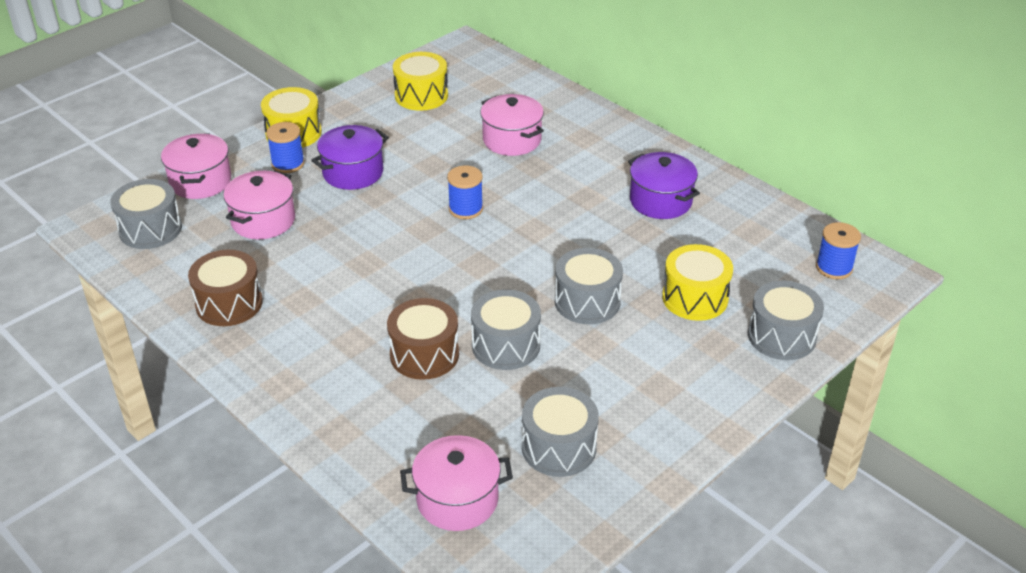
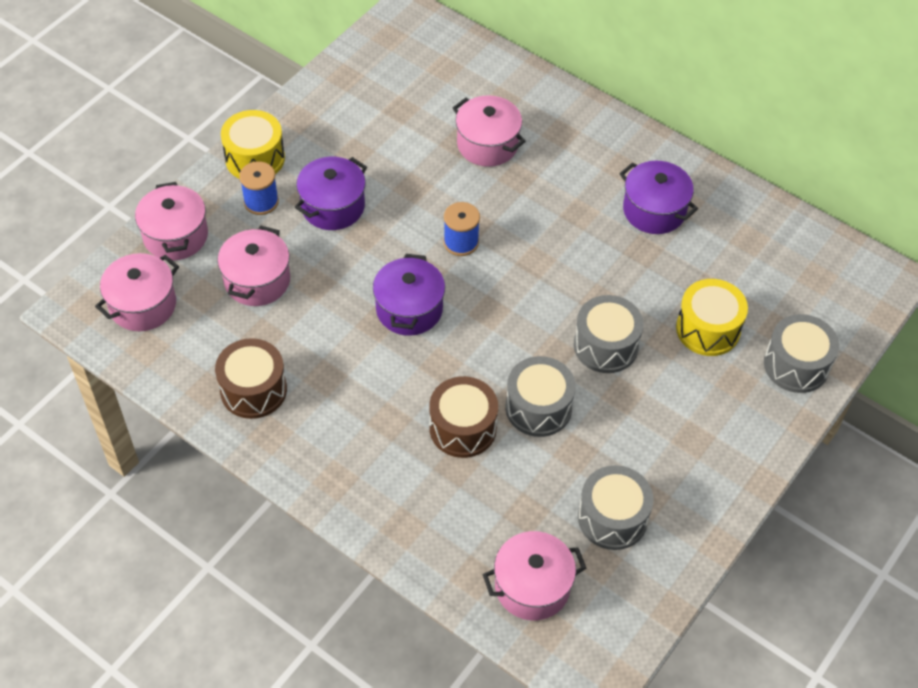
camera: 10 degrees left, 15 degrees up
(150, 229) = (143, 305): grey drum -> pink pot
(400, 255) = (409, 309): none -> purple pot
(421, 95) = (378, 91): yellow drum -> none
(834, 268) = (834, 276): blue spool -> none

